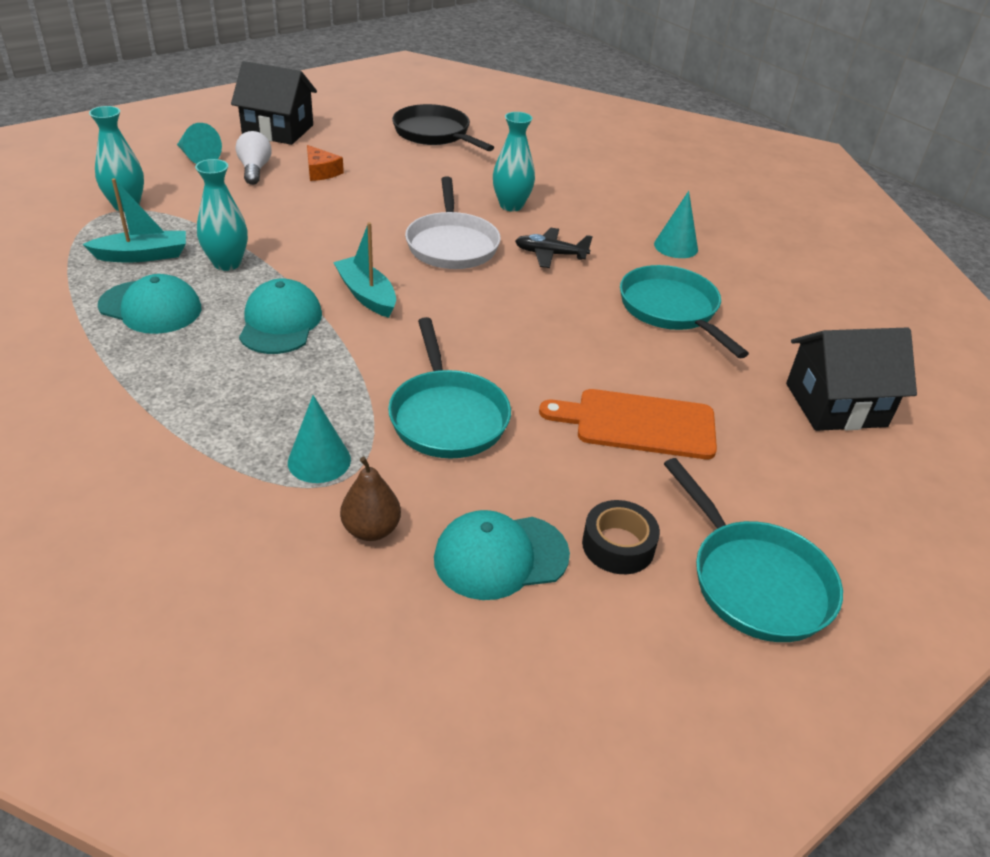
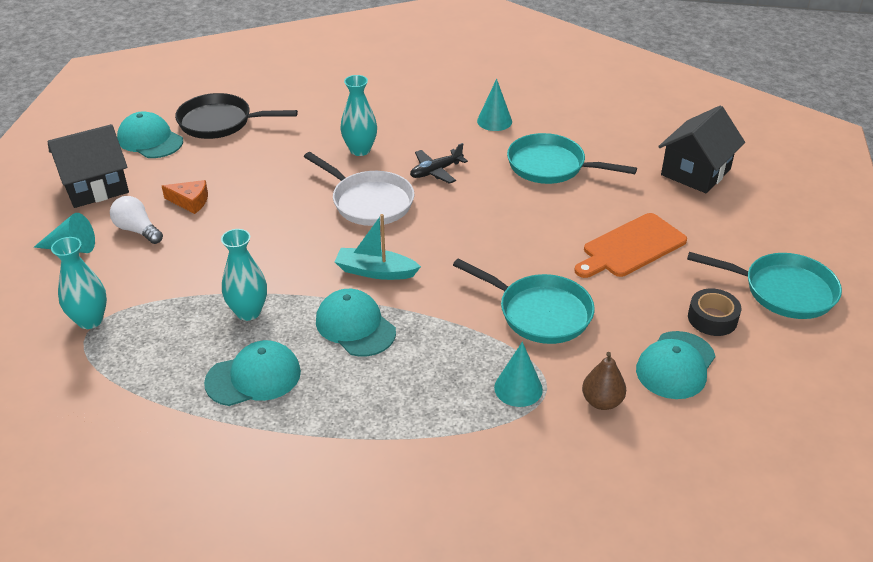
camera: 40 degrees left, 0 degrees up
(143, 255) = (177, 347): turquoise boat -> none
(365, 121) = (150, 140): none -> turquoise cap

